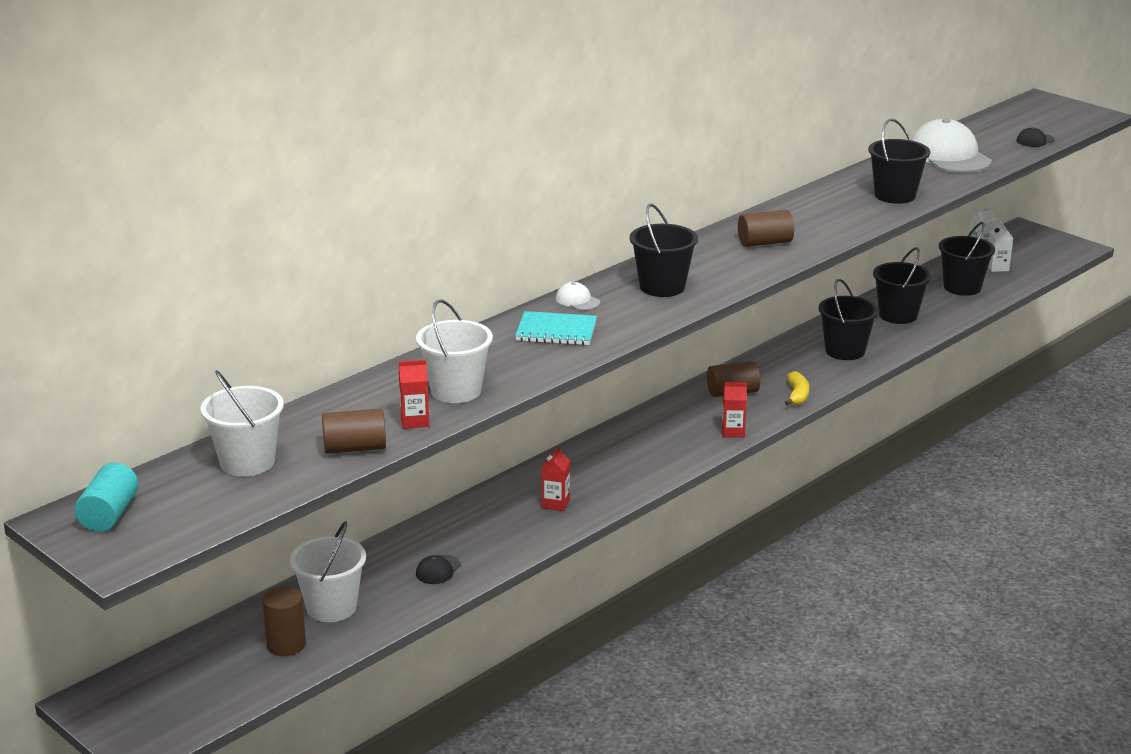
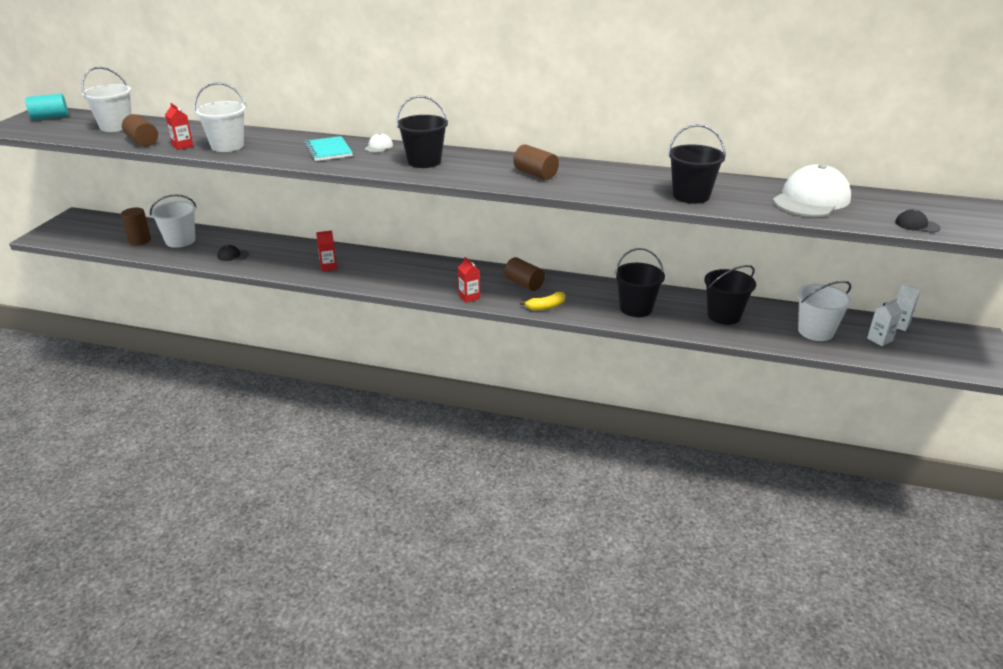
camera: 60 degrees right, 5 degrees up
(962, 287) = (815, 331): black bucket -> white bucket

